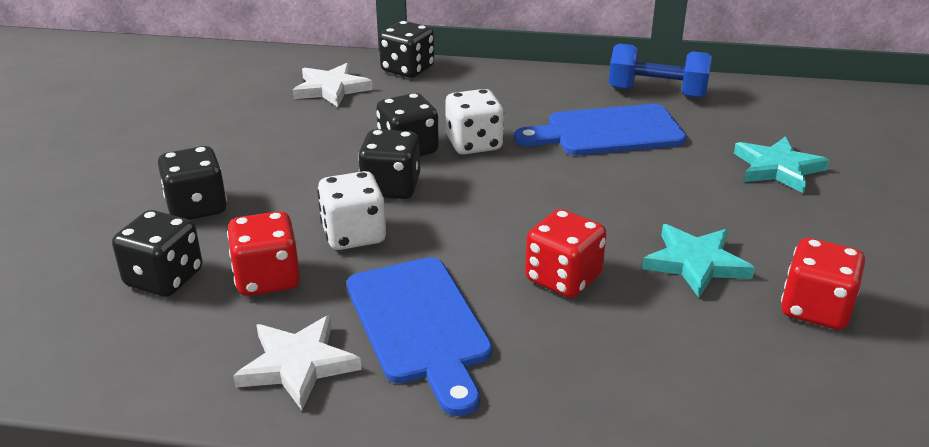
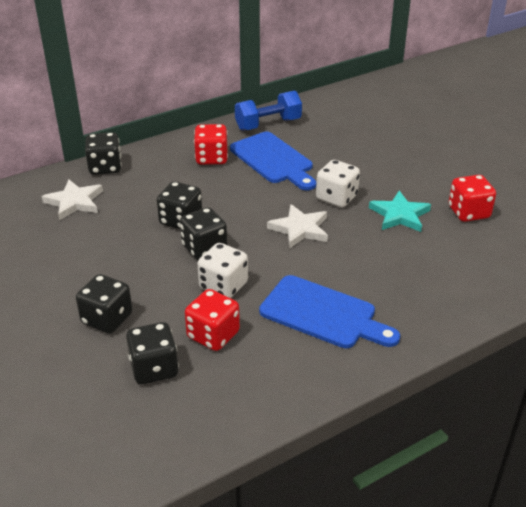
camera: 40 degrees left, 5 degrees up
(298, 365) = (294, 368): white star -> white star (300, 229)
(474, 144) = (213, 200): white dice -> white dice (336, 198)
(563, 278) = (355, 253): red dice -> red dice (211, 158)
(608, 132) = (273, 160): blue cutting board -> blue cutting board turned 75 degrees counterclockwise
(777, 168) = (375, 146): turquoise star -> none

